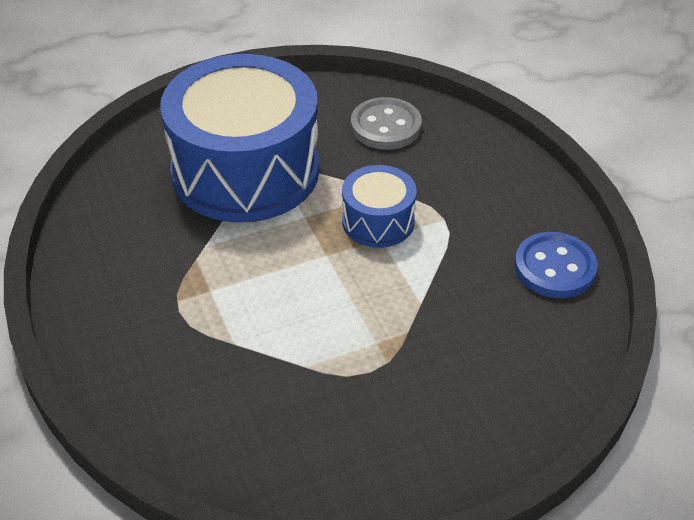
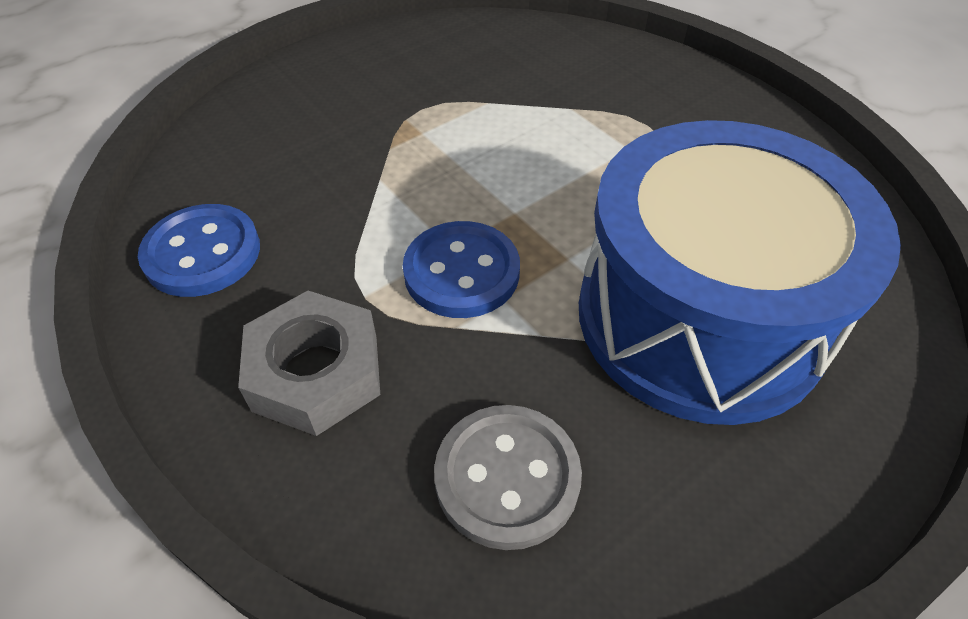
camera: 165 degrees right, 5 degrees up
(378, 221) = (461, 272): blue drum -> blue button
(476, 184) = (316, 372): none -> grey nut

